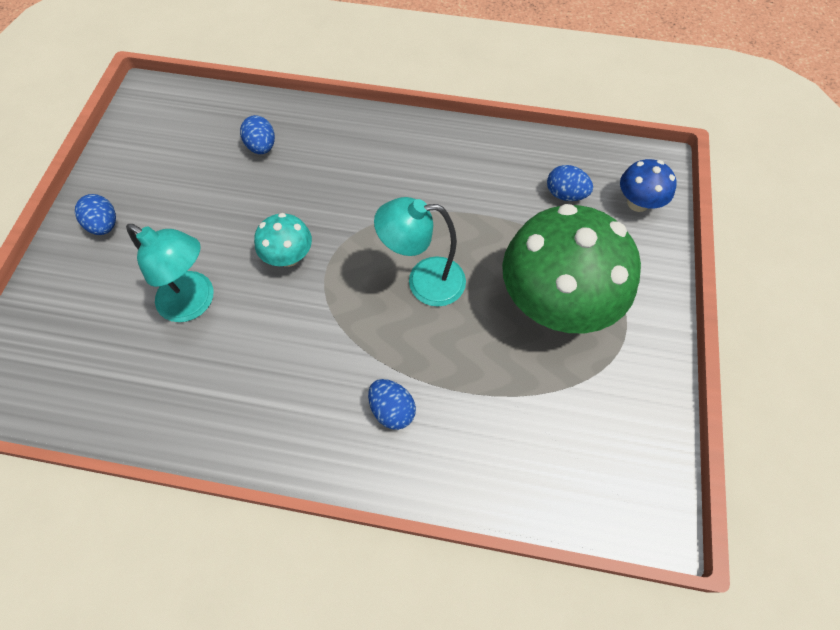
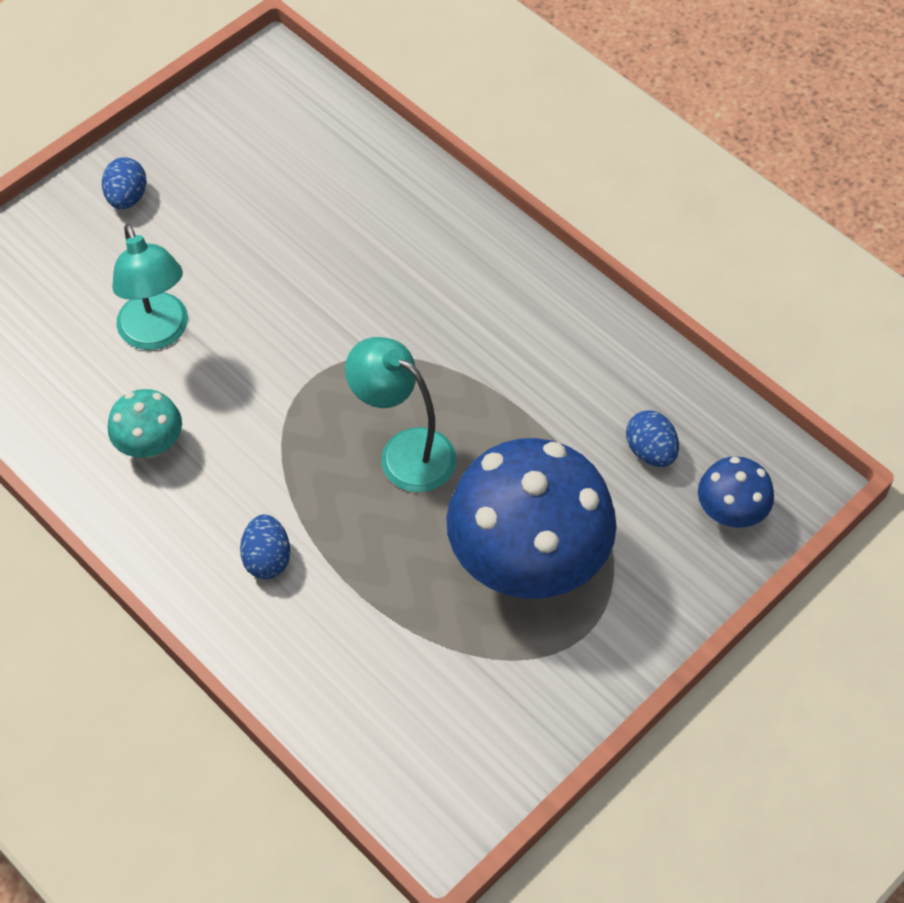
camera: 35 degrees right, 5 degrees down
(262, 147) = (349, 197): blue egg -> none
(289, 257) = (285, 340): turquoise mushroom -> turquoise mushroom (150, 445)
(555, 303) = (528, 561): green mushroom -> blue mushroom

